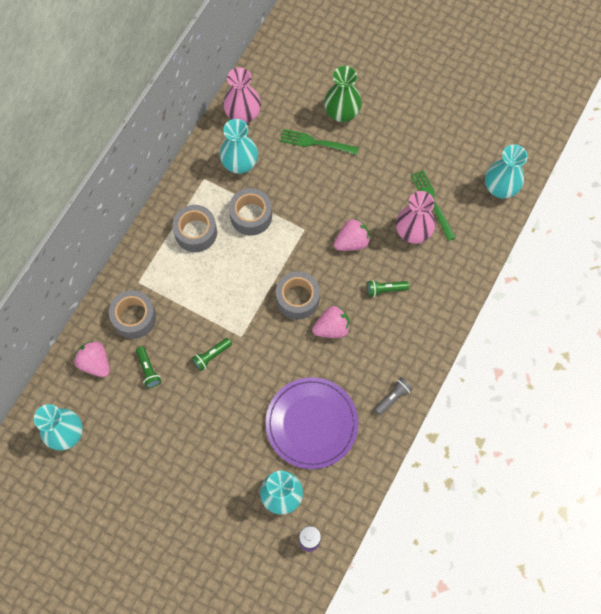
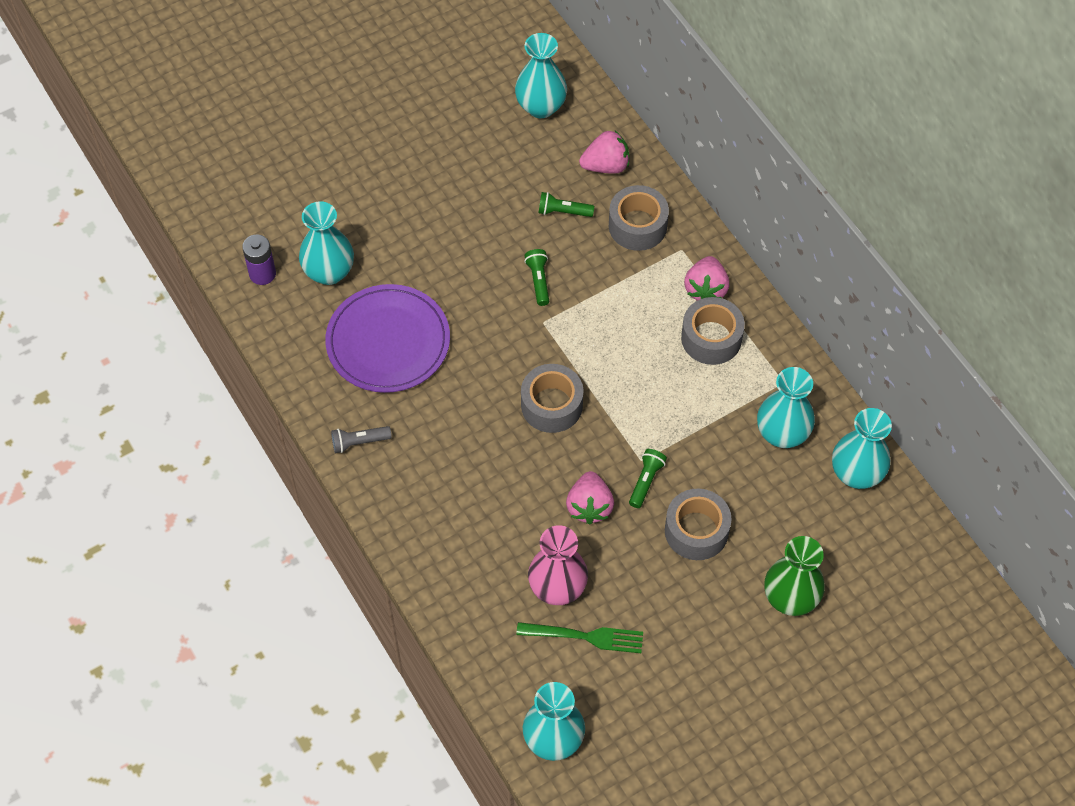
camera: 120 degrees right, 10 degrees down
(243, 114) = (856, 473): pink vase -> turquoise vase
(251, 216) = (697, 409): grey tape -> grey tape (696, 531)
(316, 142) = (762, 540): green fork -> none
(332, 328) = (489, 423): pink strawberry -> pink strawberry (706, 289)
(385, 289) = (499, 510): green flashlight -> green flashlight (645, 481)
(393, 397) = (359, 442): grey flashlight -> grey flashlight turned 90 degrees clockwise

